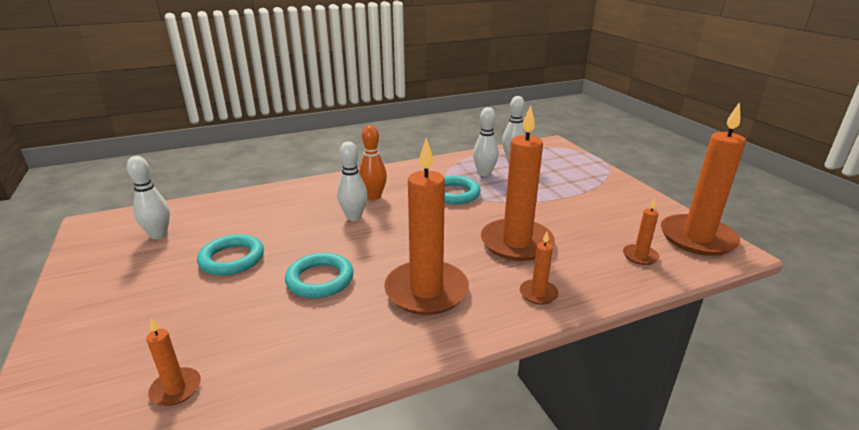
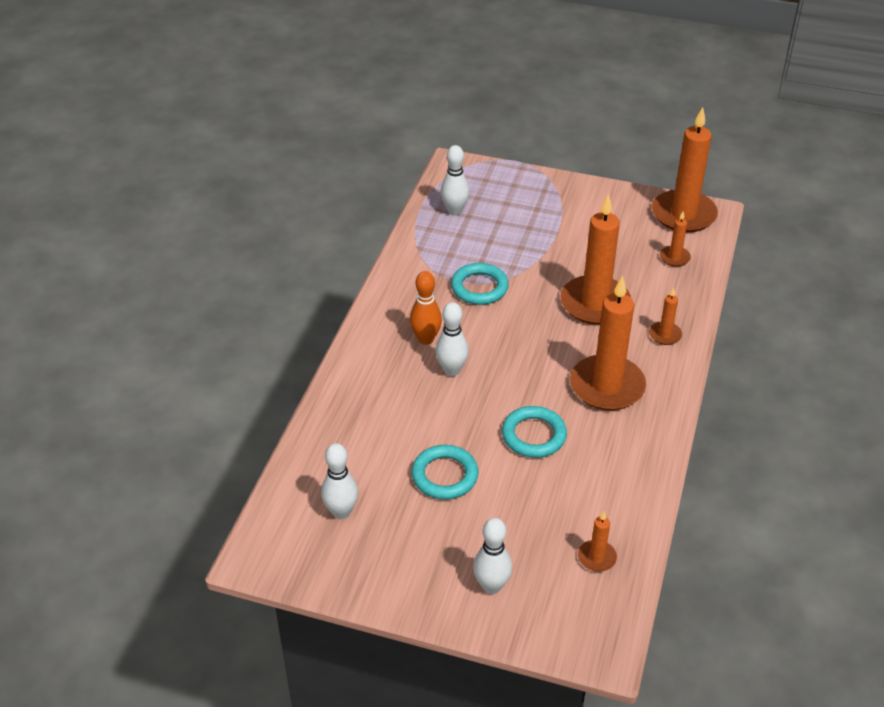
camera: 50 degrees left, 15 degrees up
(484, 173) = (462, 246): white bowling pin -> white bowling pin (491, 586)

